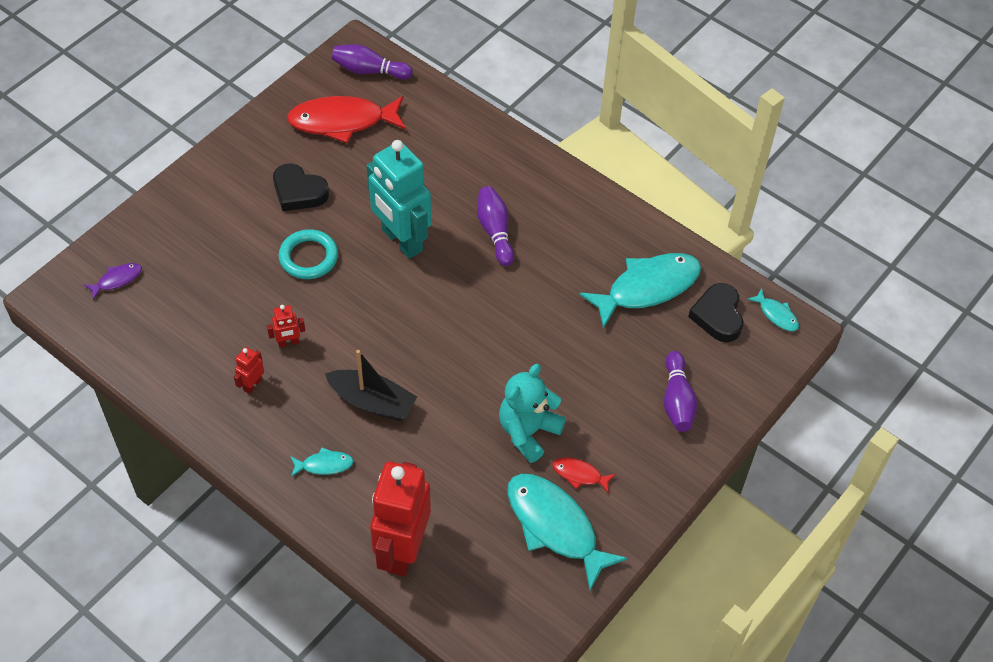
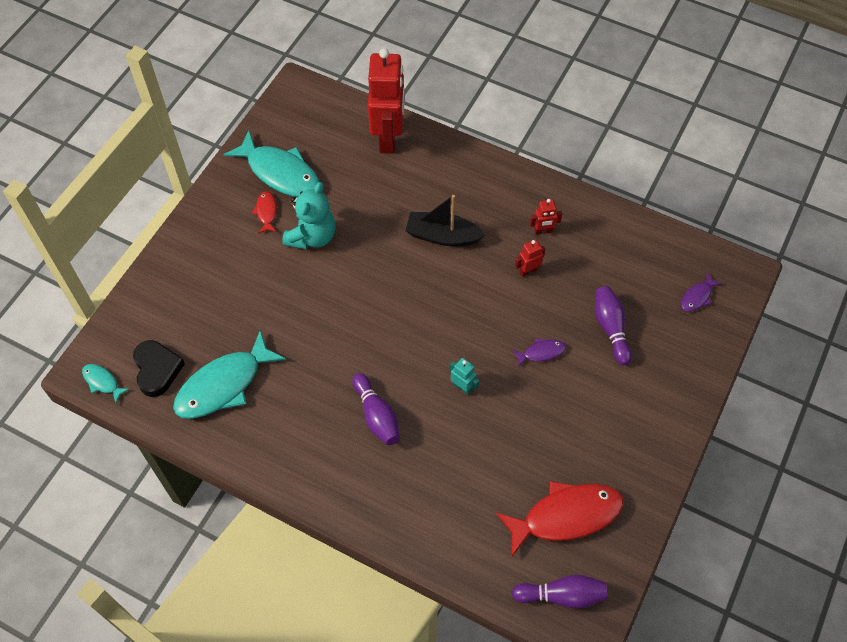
camera: 170 degrees right, 5 degrees up
(252, 385) = (543, 231): red robot -> red robot turned 60 degrees clockwise
(299, 192) = (577, 420): black heart -> none
(308, 257) = (541, 352): turquoise ring -> purple fish
(324, 465) = (464, 183): turquoise fish -> none
(401, 240) = (462, 387): turquoise robot -> turquoise robot, size x0.42
(579, 475) = (266, 212): red fish -> red fish turned 105 degrees counterclockwise
(677, 400) = (191, 285): purple bowling pin -> purple bowling pin (610, 328)

